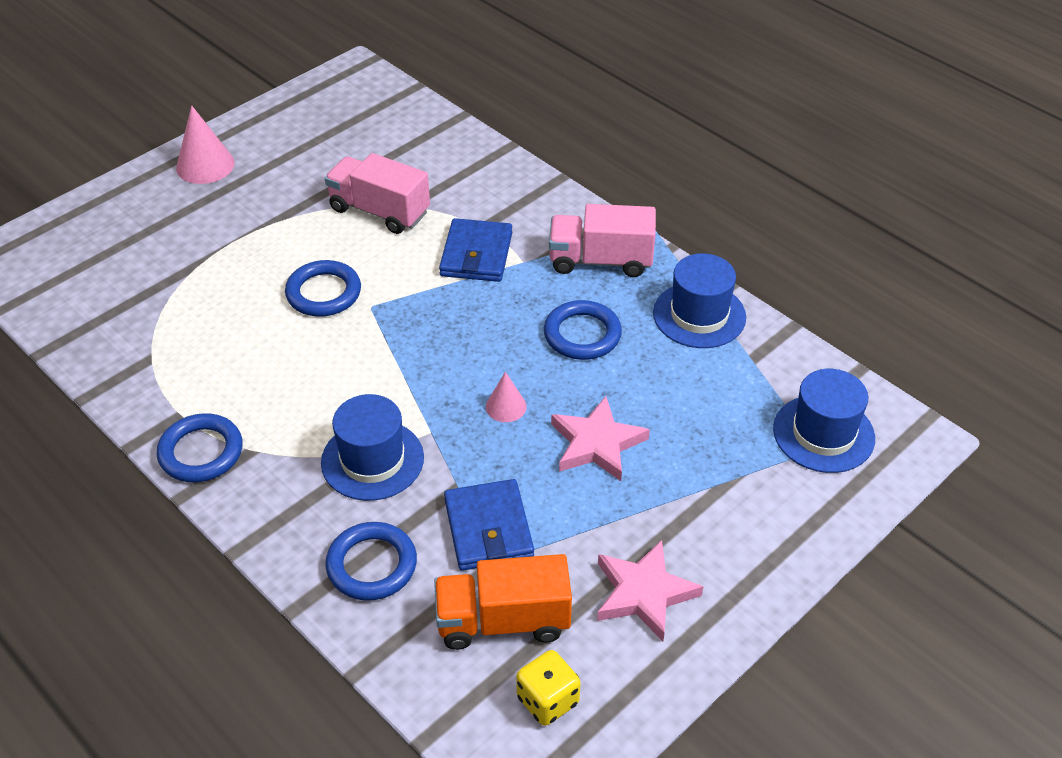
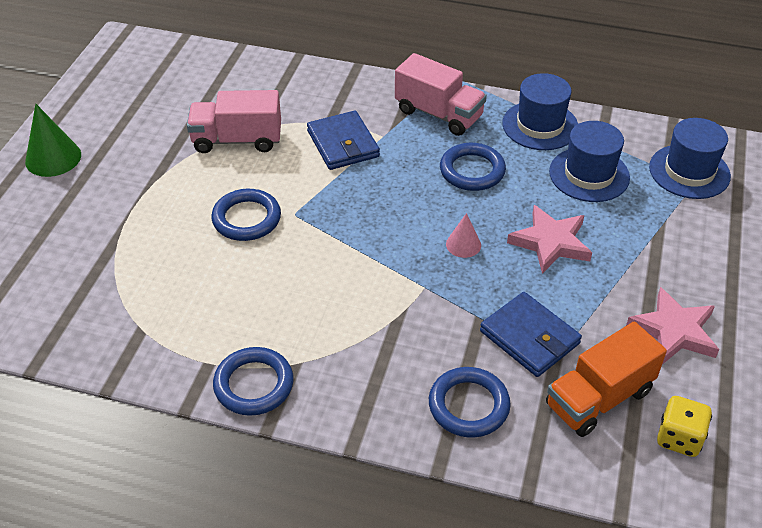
camera: 30 degrees left, 0 degrees up
(205, 165) = (53, 158): pink cone -> green cone
(372, 460) = (399, 327): blue hat -> blue hat (589, 174)
(600, 260) = (438, 114): pink truck -> pink truck turned 120 degrees counterclockwise

